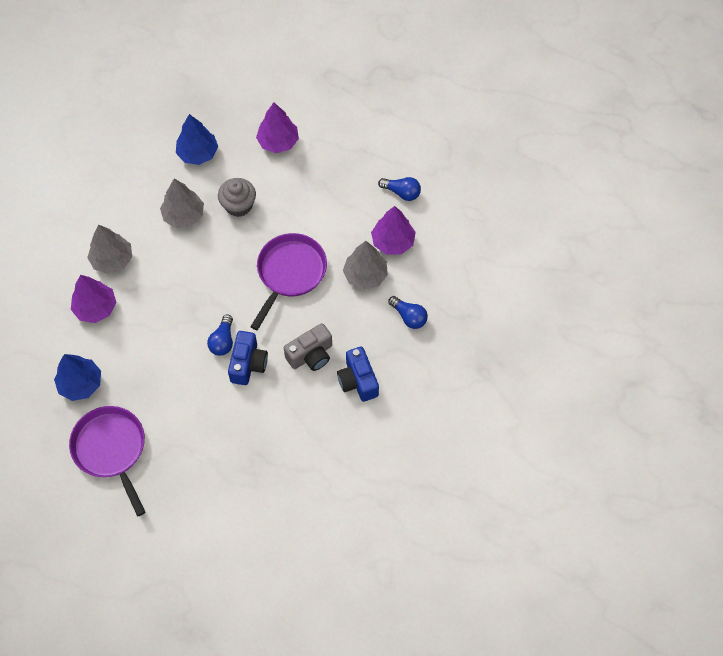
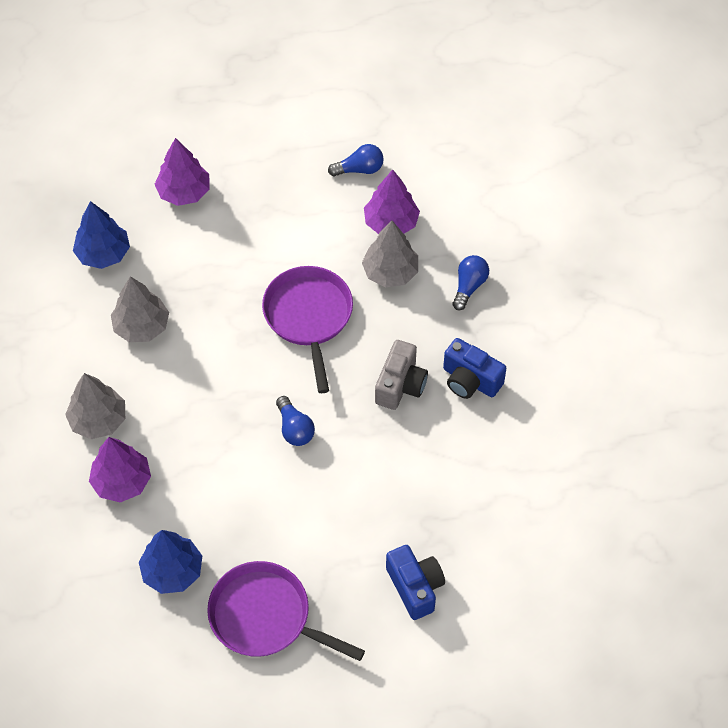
camera: 35 degrees left, 5 degrees down
(238, 205) = (195, 281): grey cupcake -> none
(248, 364) = (341, 435): blue camera -> blue camera (415, 587)
(409, 317) = (469, 286): blue light bulb -> blue light bulb turned 75 degrees counterclockwise

